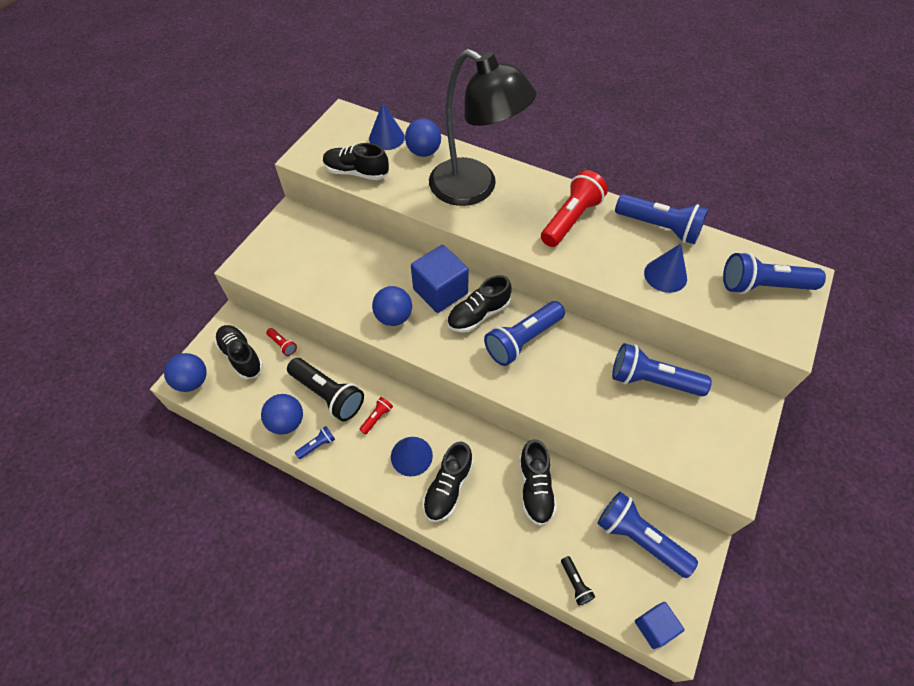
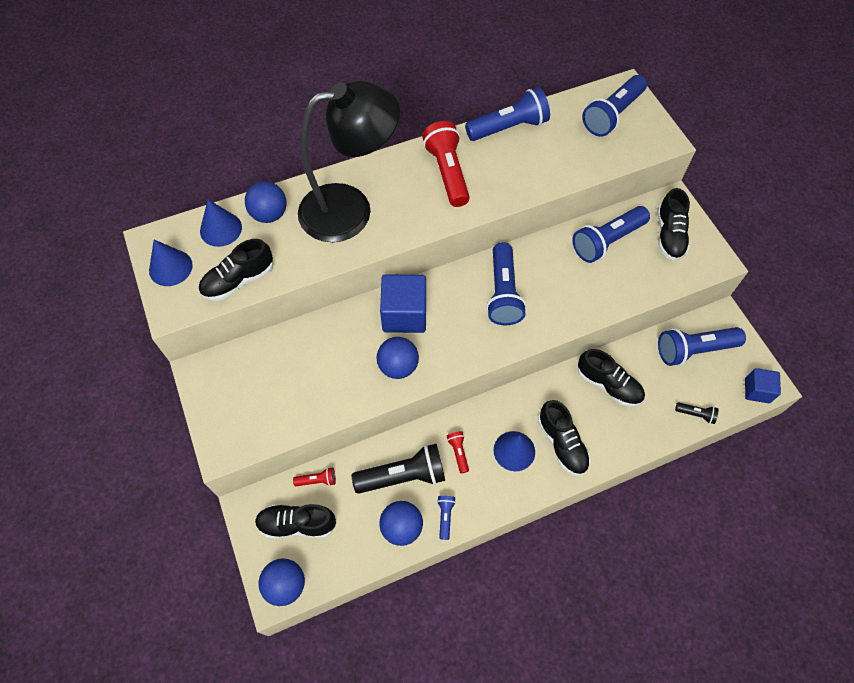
camera: 50 degrees left, 5 degrees up
(478, 314) = (452, 305): black shoe -> black shoe (669, 235)
(665, 275) = (553, 159): blue cone -> blue cone (170, 267)

